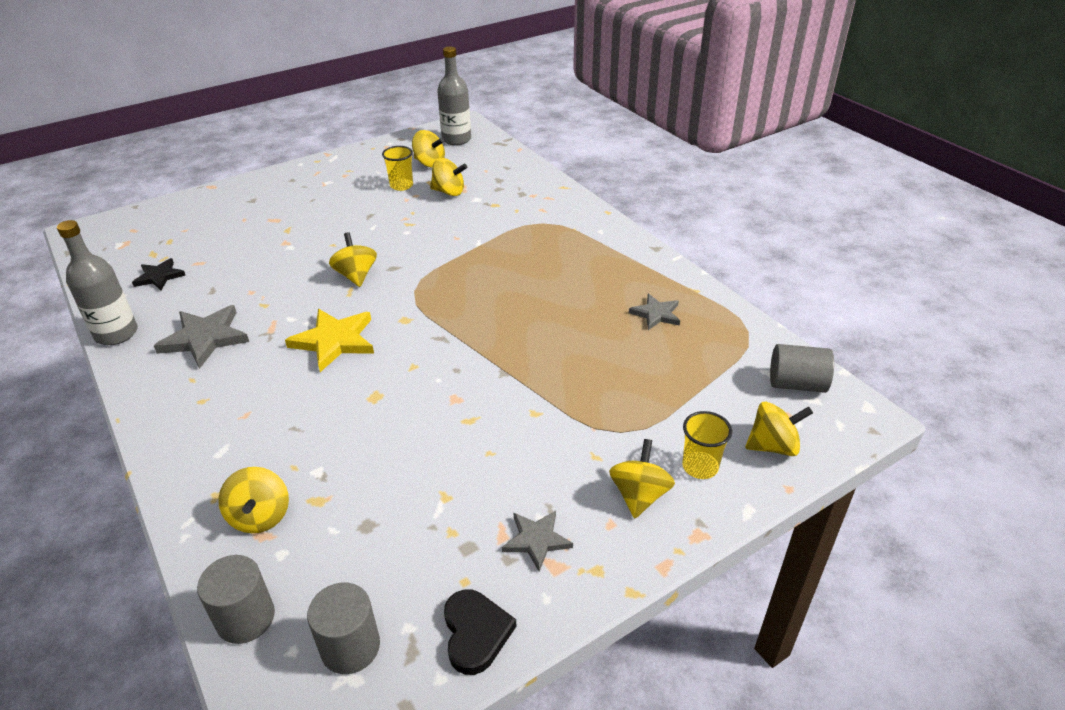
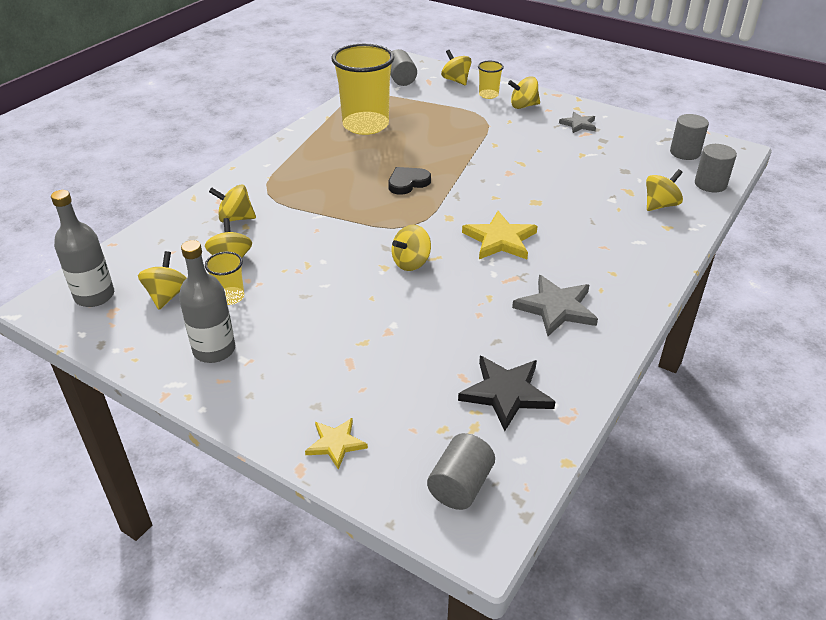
camera: 115 degrees left, 0 degrees up
(116, 334) = (600, 367): grey bottle -> grey bottle (214, 350)
(121, 235) = (460, 486): none -> grey cylinder
(159, 276) = (506, 393): black star -> black star, size x1.64
(213, 200) = (336, 443): none -> yellow star
(475, 633) = (640, 127): black heart -> black heart (407, 183)
(511, 201) = (235, 218): none -> yellow spinning top
(656, 314) = (365, 125): grey star -> yellow cup

